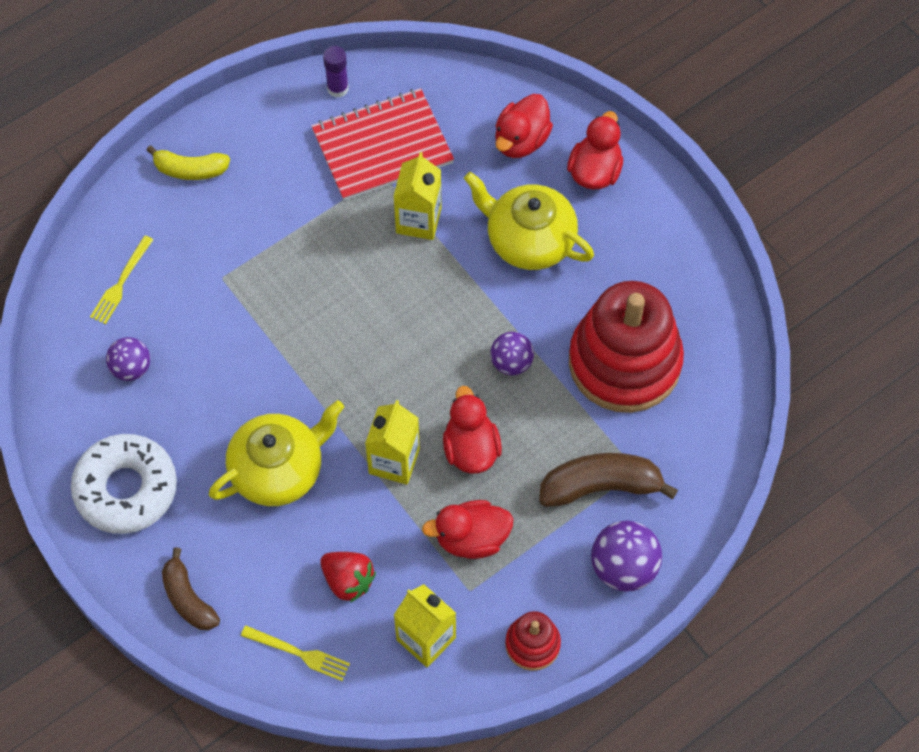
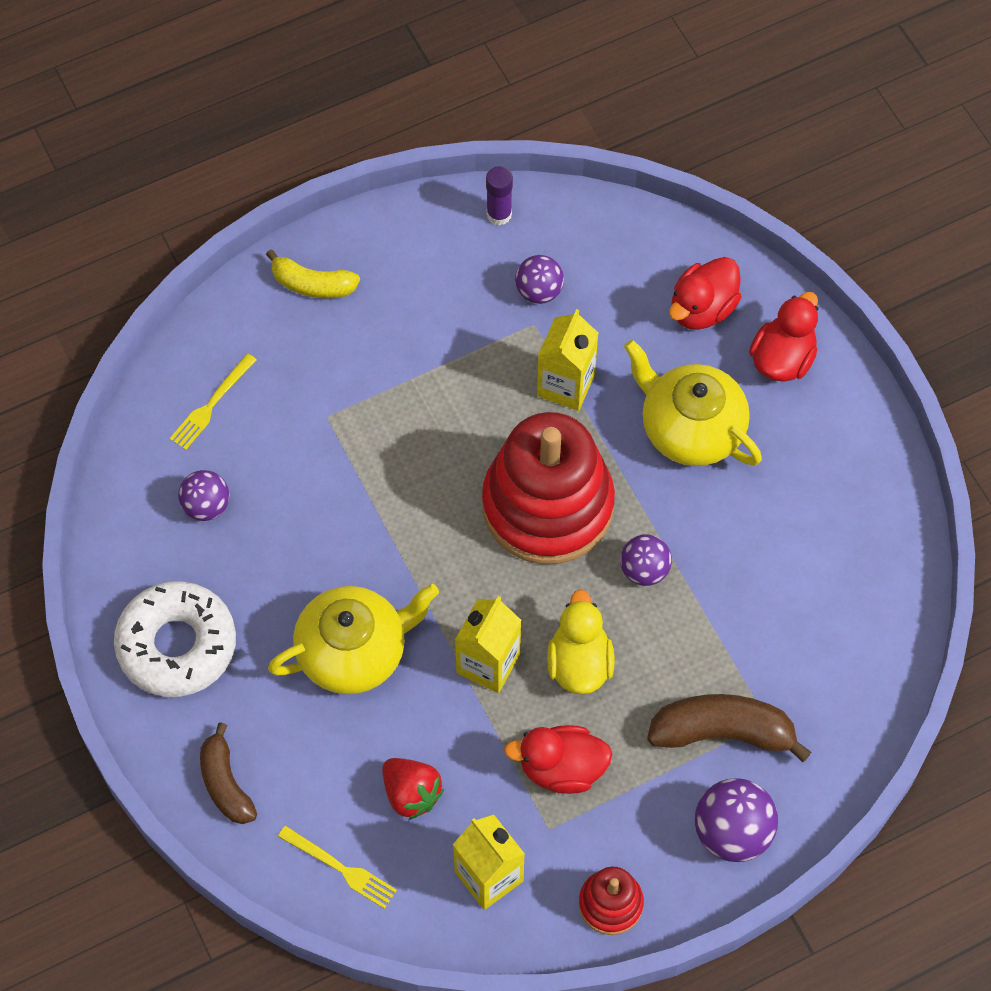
camera: 10 degrees right, 0 degrees up
(382, 147) = (539, 291): red notebook -> purple ball
(471, 448) = (579, 663): red duck -> yellow duck
(624, 362) = (777, 591): red stacking toy -> red stacking toy (547, 505)

